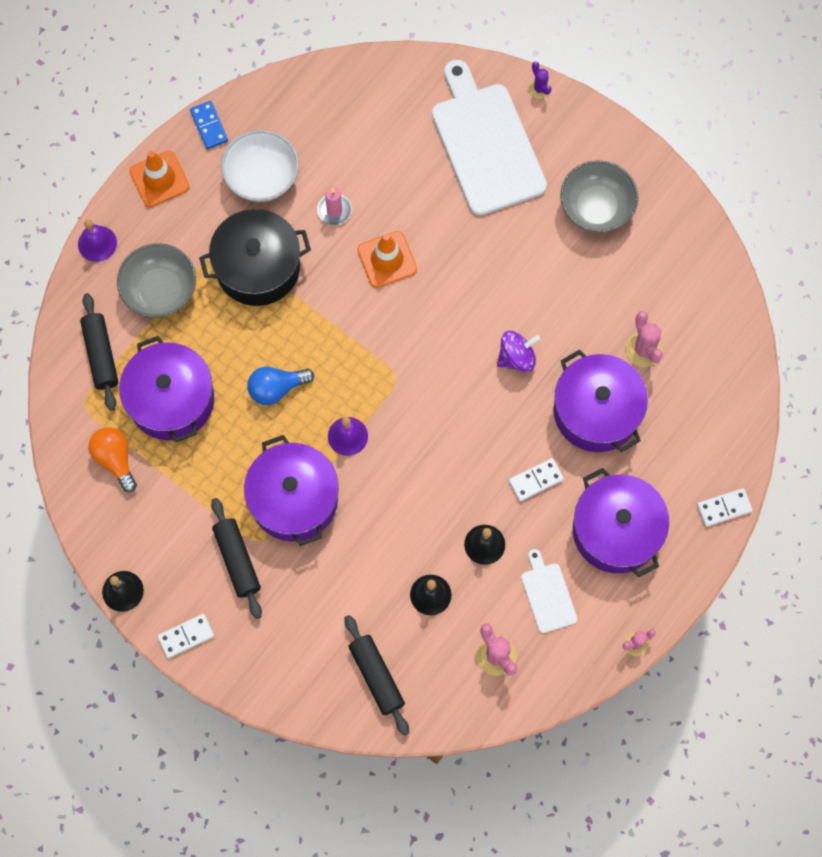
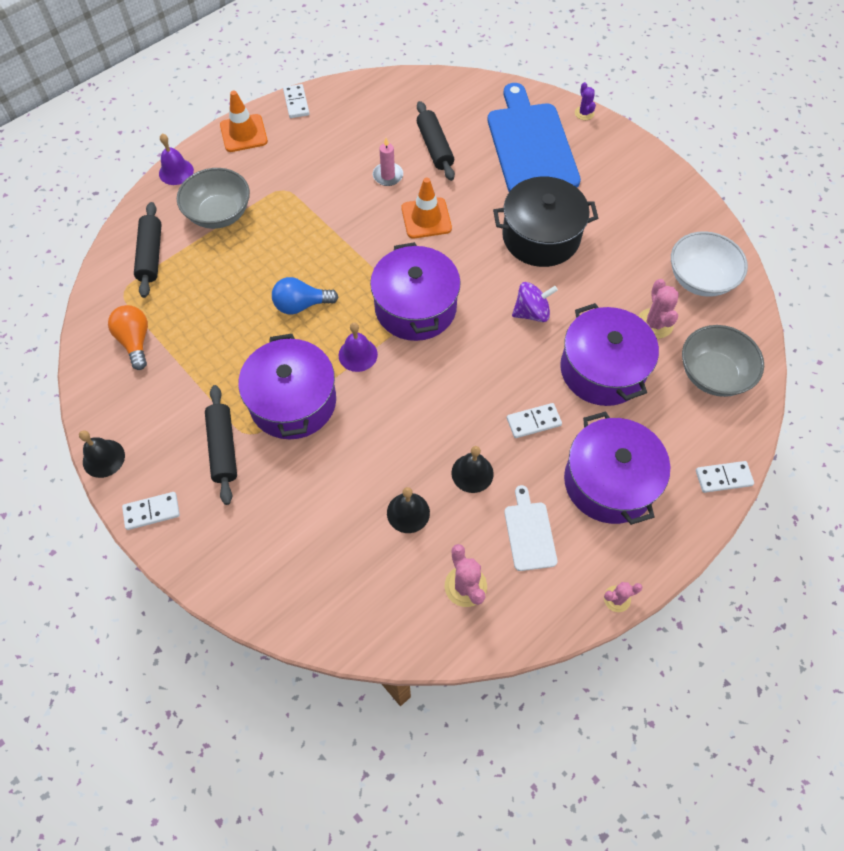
camera: 10 degrees right, 10 degrees down
(171, 400) = (202, 300): purple pot -> purple pot (415, 307)
(209, 126) = (296, 103): blue domino -> white domino
(258, 267) = (310, 208): black pot -> black pot (541, 236)
(262, 177) = (331, 144): white bowl -> white bowl (700, 279)
(376, 676) = (335, 585): black rolling pin -> black rolling pin (434, 147)
(486, 144) = (531, 146): white cutting board -> blue cutting board
(596, 208) = (622, 205): grey bowl -> grey bowl (713, 374)

